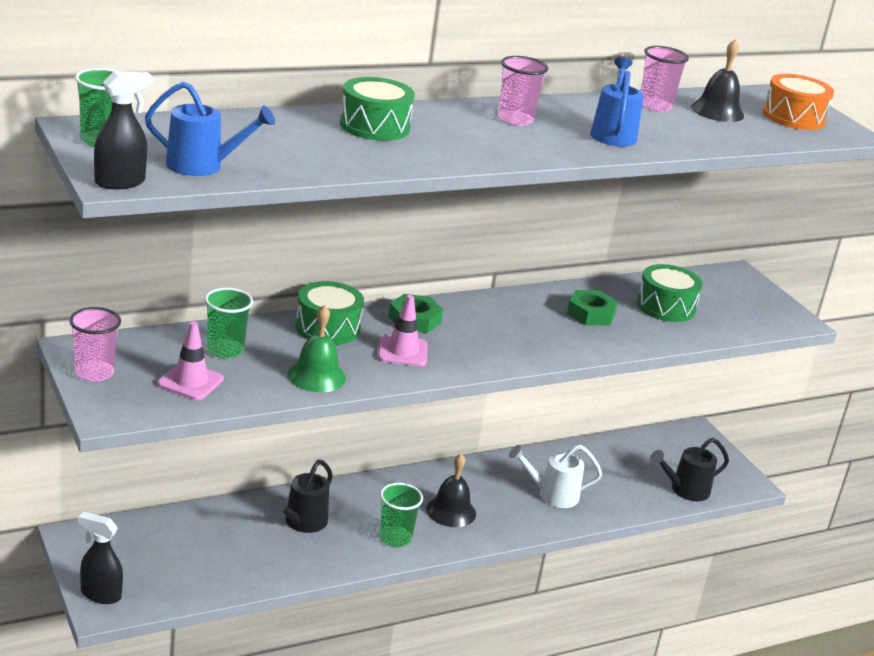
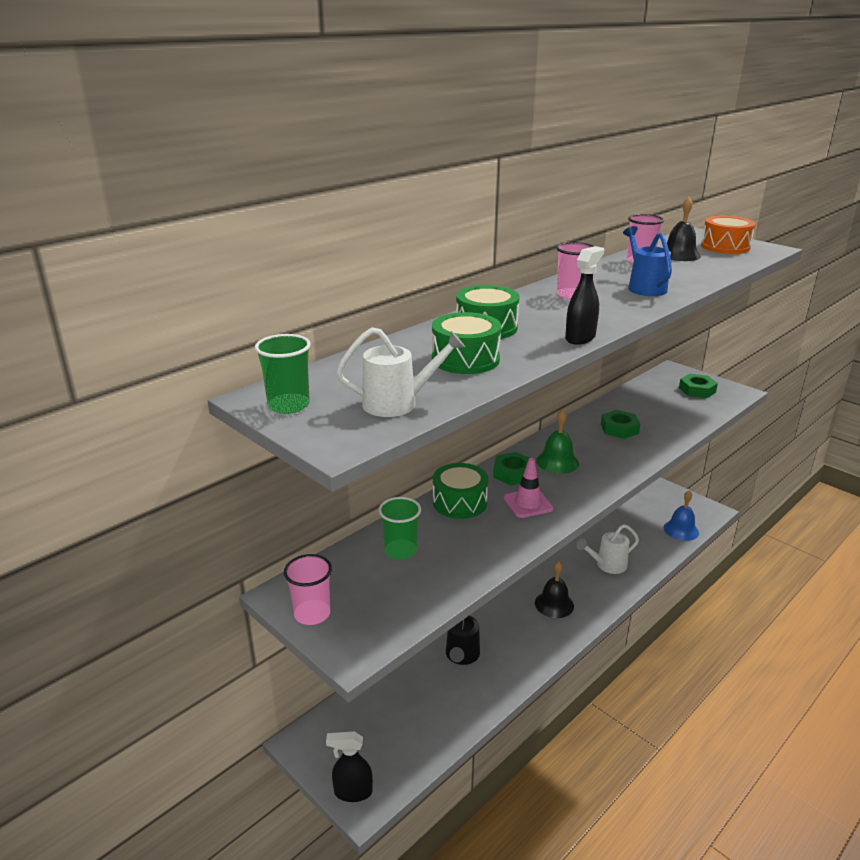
camera: 15 degrees left, 0 degrees up
(120, 182) = (345, 443): black spray bottle -> black spray bottle (580, 338)
(190, 382) = (396, 592): pink traffic cone -> none
(203, 166) = (398, 403): blue watering can -> white watering can
(316, 376) = (486, 549): green bell -> green bell (557, 462)
(395, 538) = (533, 642): green cup -> none
(665, 307) = (657, 408): green drum -> green drum (465, 359)
(684, 490) = (681, 530): black watering can -> blue bell
(742, 303) = (697, 390): none -> green nut

